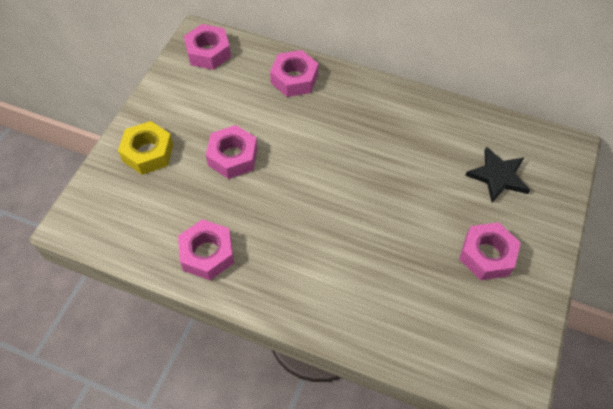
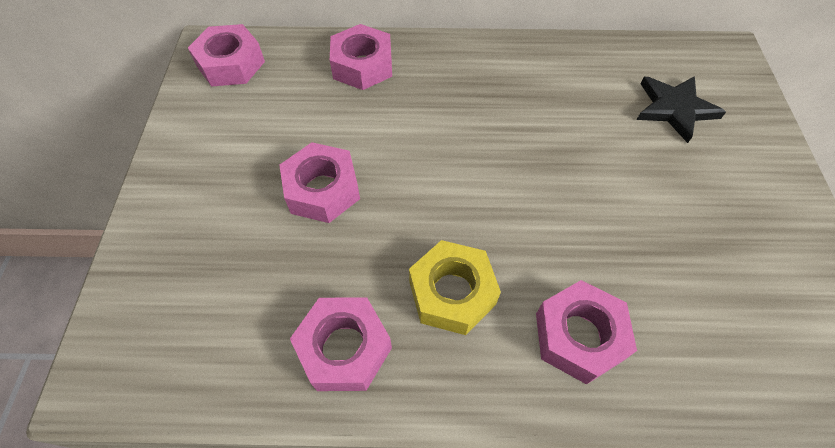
camera: 20 degrees left, 0 degrees up
(148, 153) = (191, 223): yellow nut -> yellow nut (452, 293)
(486, 255) = (723, 211): pink nut -> pink nut (579, 336)

